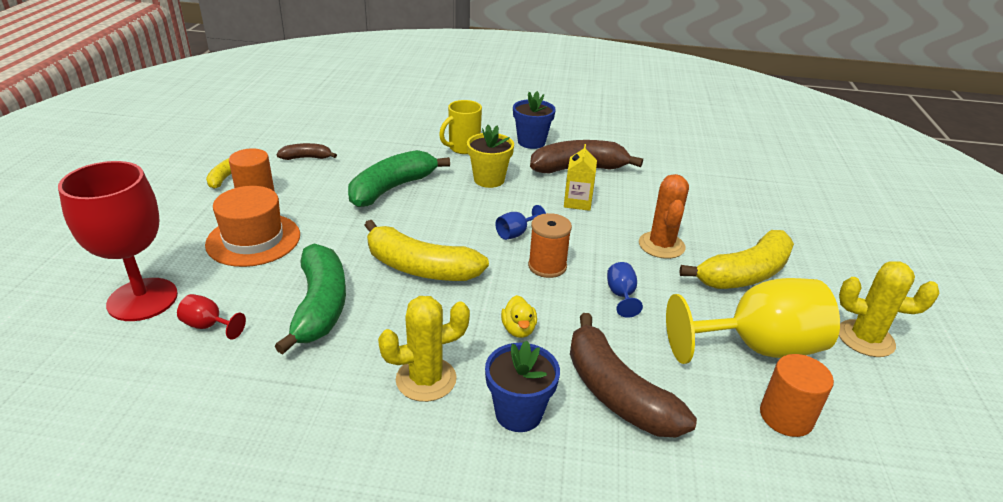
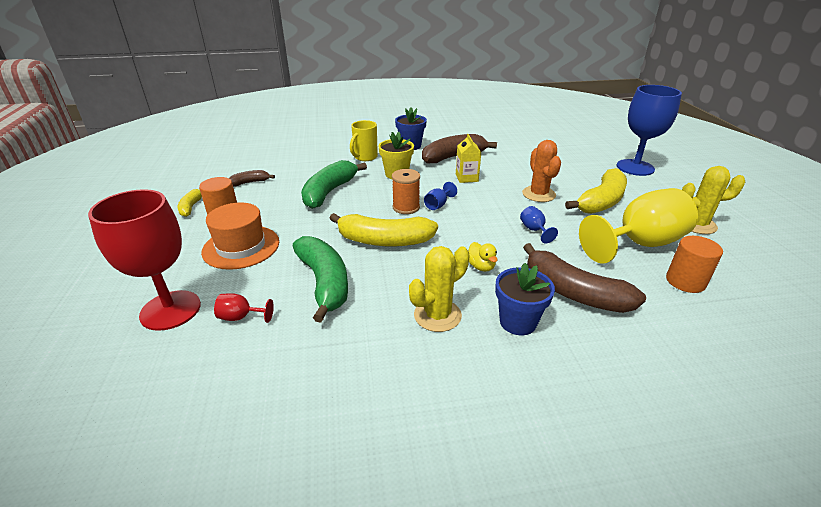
camera: 15 degrees left, 0 degrees up
(547, 266) = (473, 222): orange spool -> orange spool (406, 207)
(833, 232) = (635, 167): none -> blue goblet

